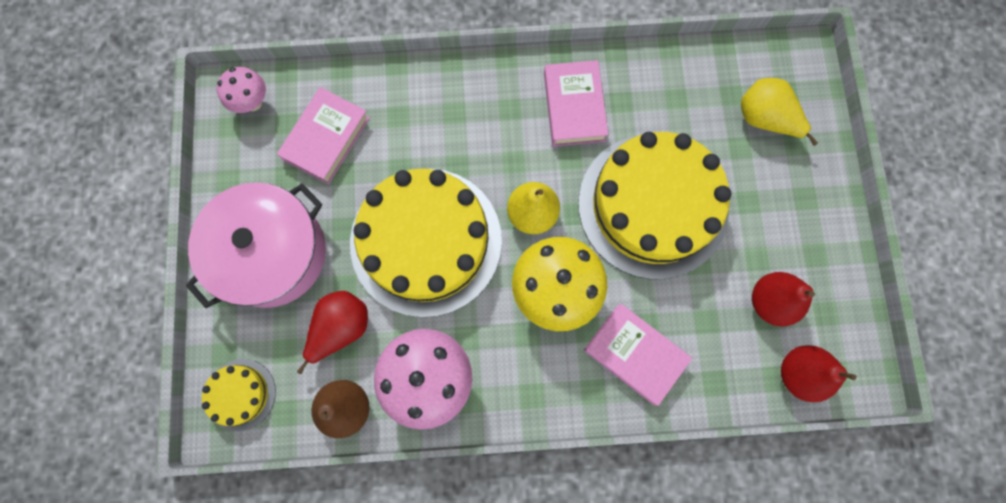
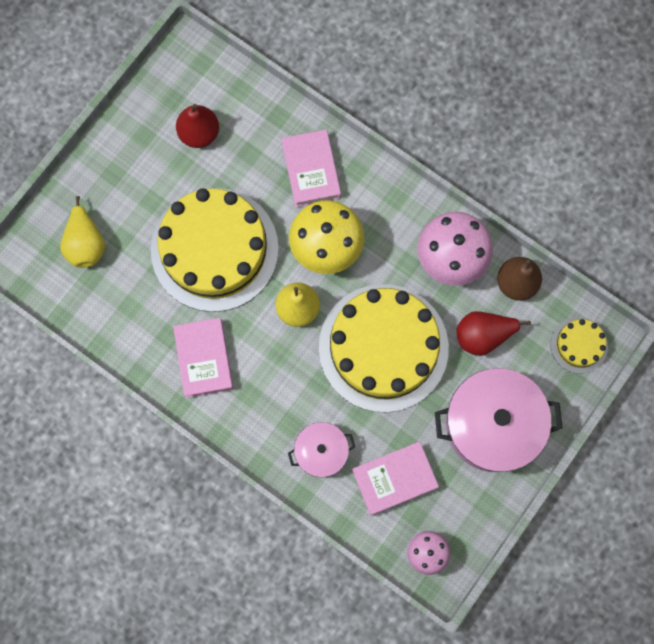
camera: 140 degrees left, 0 degrees up
(408, 112) = (321, 451): none -> pink pot
(574, 107) = (204, 359): pink book -> pink book turned 45 degrees counterclockwise
(798, 373) = (223, 82): red pear -> none

